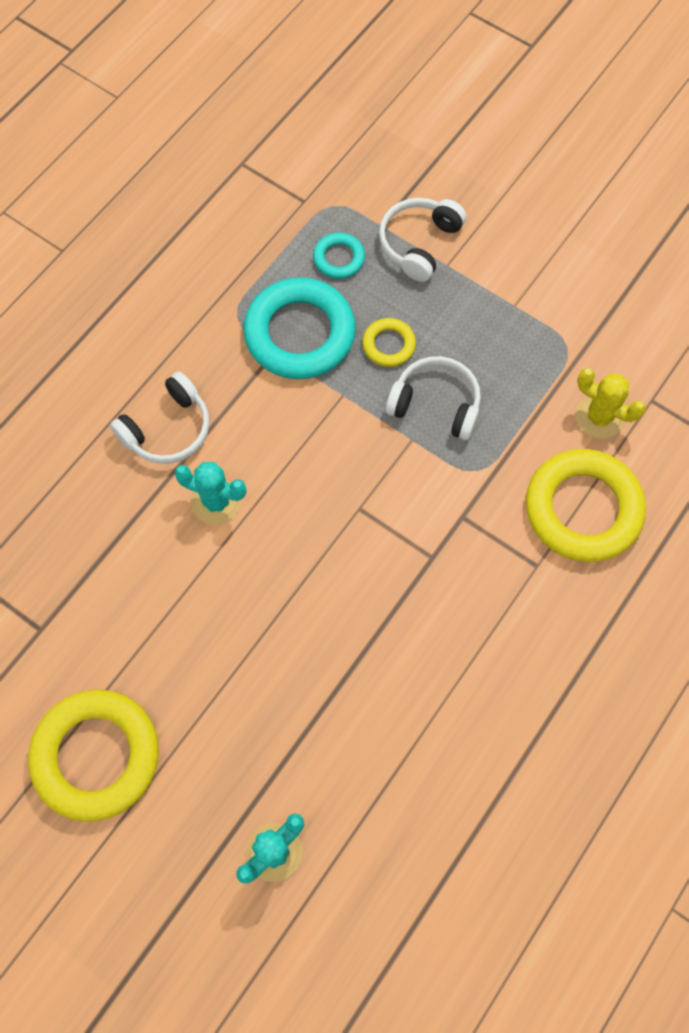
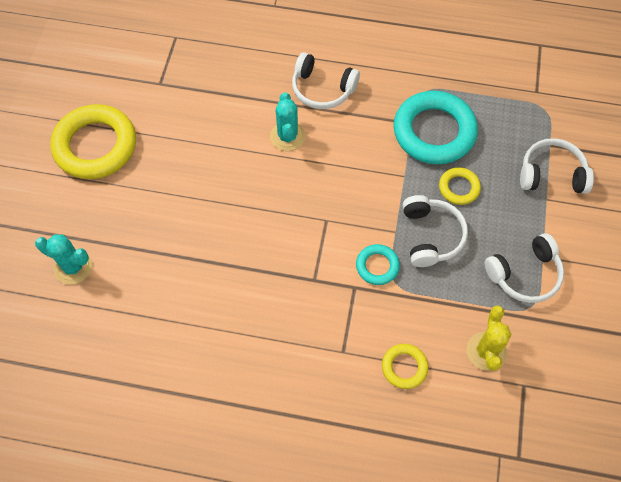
camera: 65 degrees right, 5 degrees down
(339, 258) = (506, 130): turquoise ring -> turquoise ring (377, 266)
(527, 334) = (525, 274): none -> white headphones
(583, 509) = (404, 367): yellow ring -> yellow ring, size x0.48

